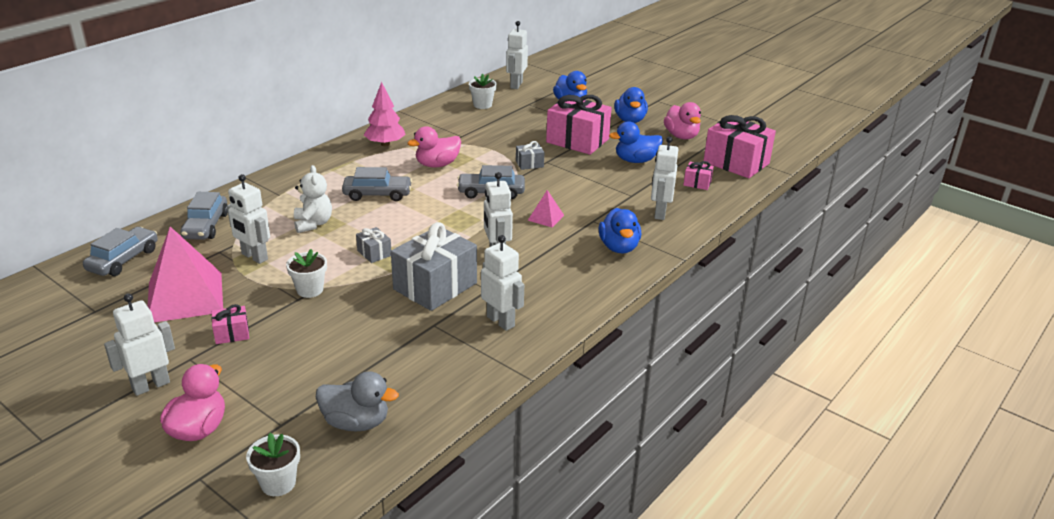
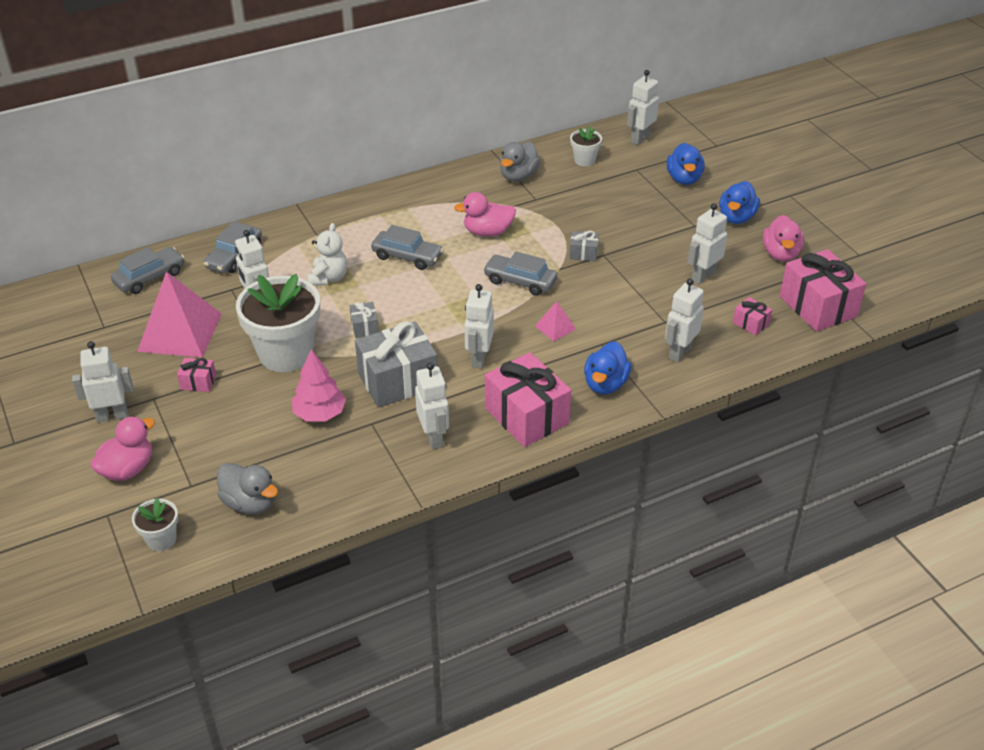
camera: 25 degrees right, 10 degrees up
(310, 290) = (286, 353): white flower pot -> white flower pot, size x2.13
(385, 144) = (451, 193): pink tree -> pink tree (320, 414)
(435, 123) = (518, 176): none -> grey duck
(577, 141) = (656, 233): pink gift -> pink gift (526, 416)
(635, 160) = (703, 276): blue duck -> white robot

